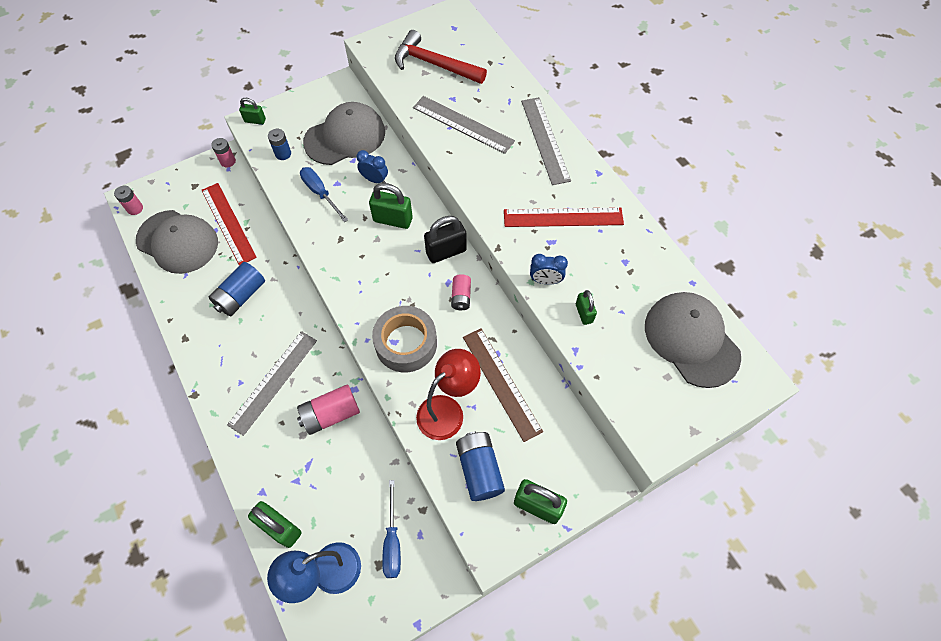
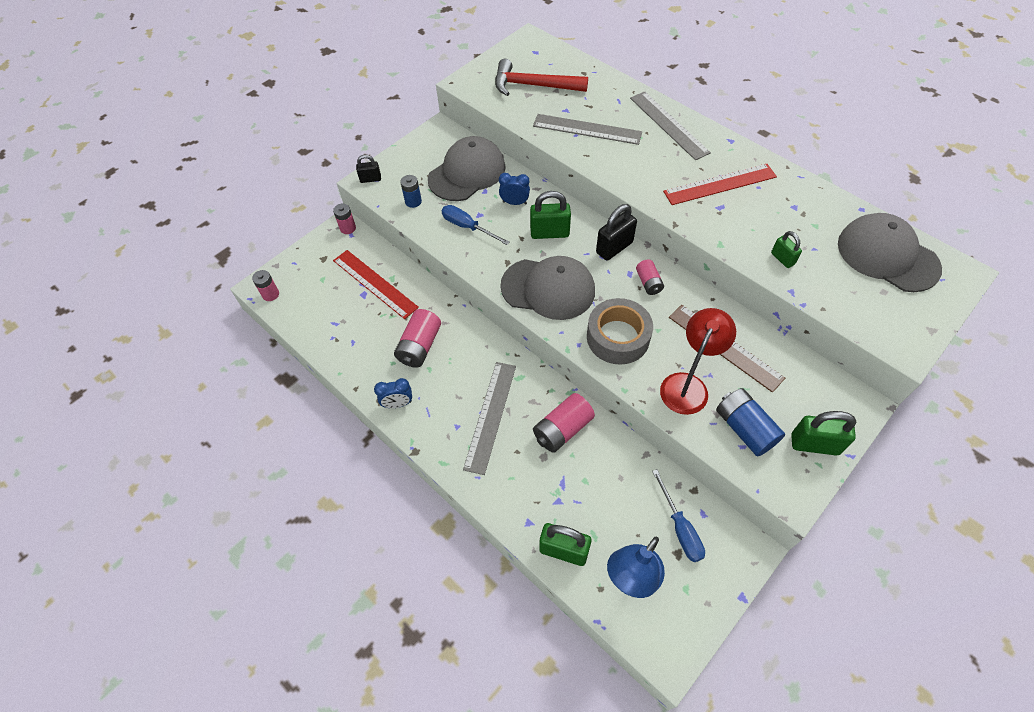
camera: 15 degrees left, 5 degrees down
(177, 241) = (330, 314): grey cap -> grey cap (548, 288)
(241, 296) = (419, 346): blue battery -> pink battery
(255, 120) = (370, 179): green padlock -> black padlock
(545, 280) = (733, 240): blue clock -> blue clock (398, 404)

